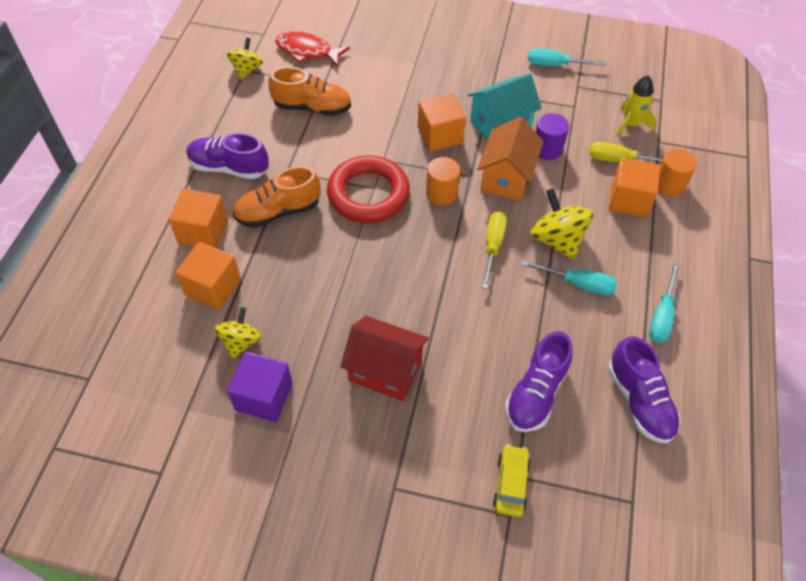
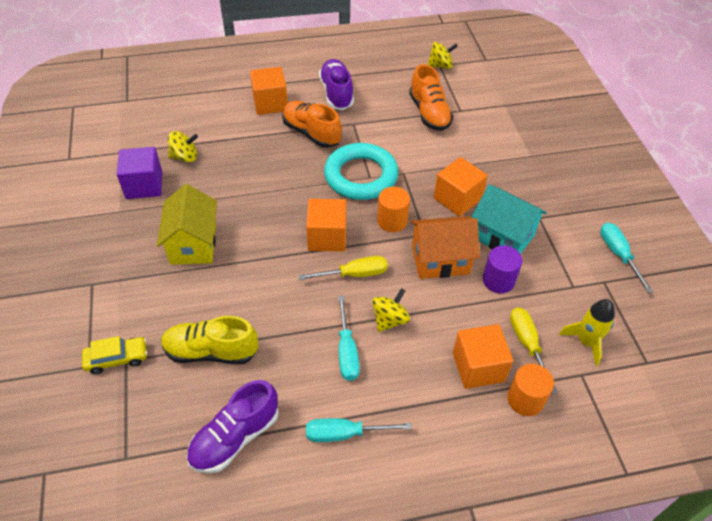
camera: 65 degrees right, 5 degrees down
(213, 287) = (224, 126): orange cube -> orange cube (327, 237)
(307, 51) = (488, 89): red fish -> none
(368, 194) = (361, 176): red ring -> turquoise ring
(385, 371) = (193, 244): red house -> yellow house
(536, 393) = (211, 351): purple shoe -> yellow shoe
(557, 240) = (389, 320): yellow spinning top -> yellow spinning top, size x0.65

